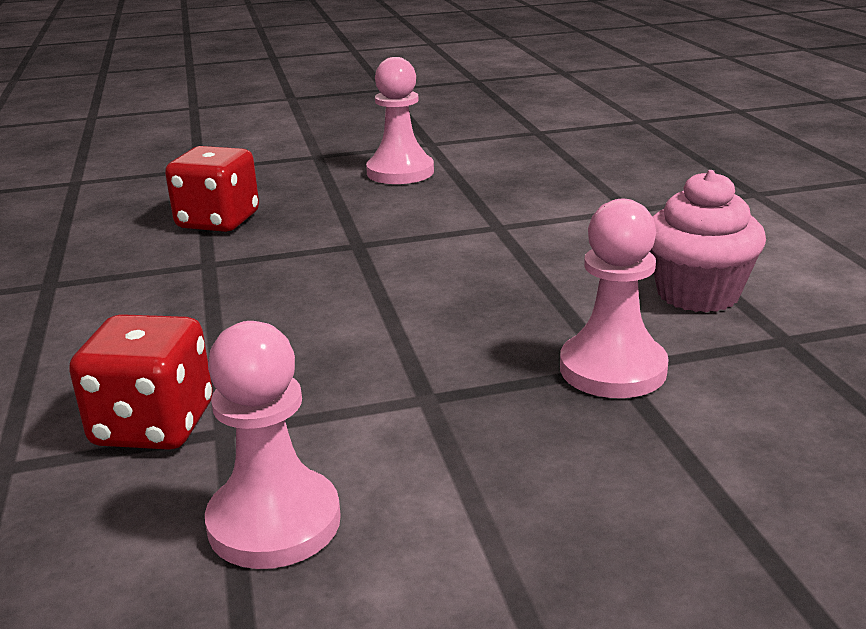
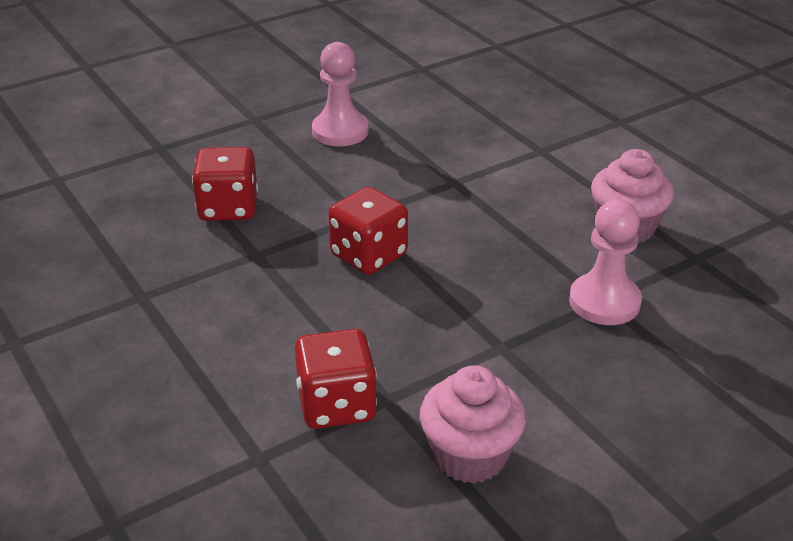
camera: 20 degrees left, 10 degrees up
(274, 522) = (470, 456): pink pawn -> pink cupcake
(335, 280) = (368, 255): none -> red dice

